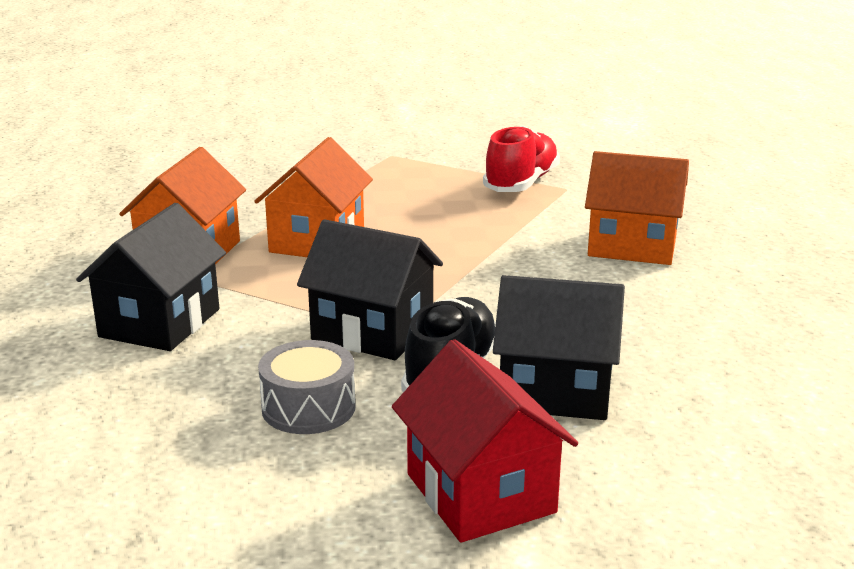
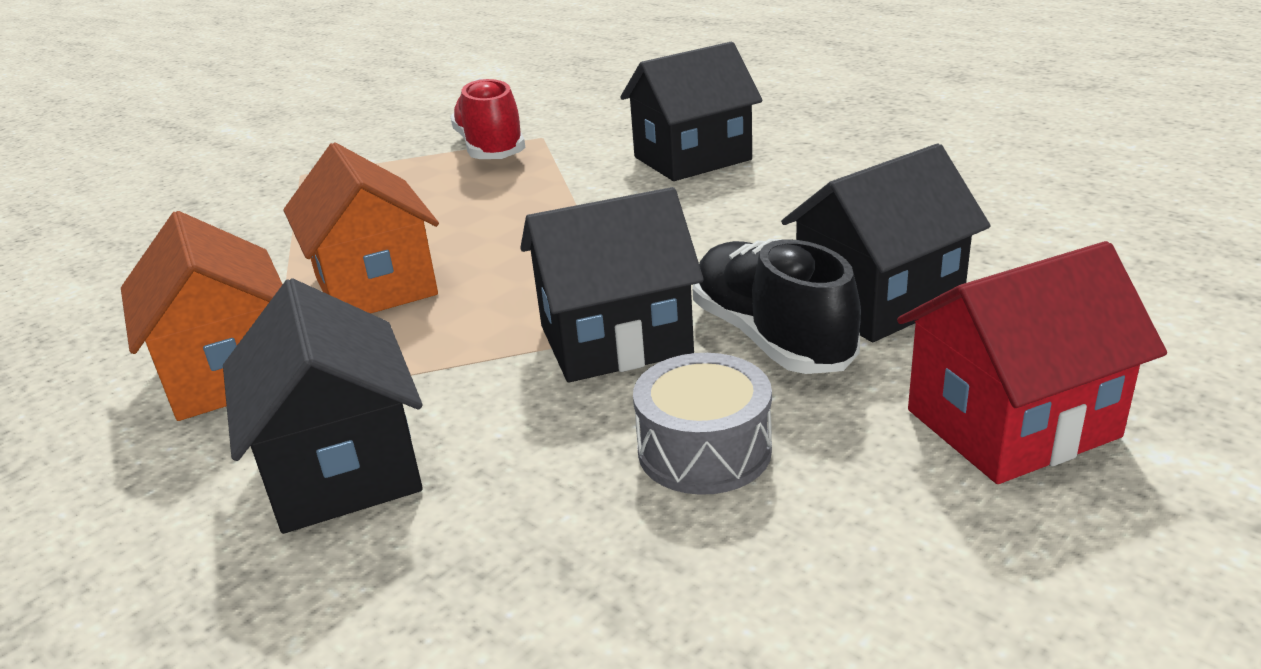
camera: 40 degrees left, 5 degrees up
(480, 493) = (1012, 423): red house -> red house turned 45 degrees counterclockwise
(632, 246) = (692, 158): orange house -> black house

